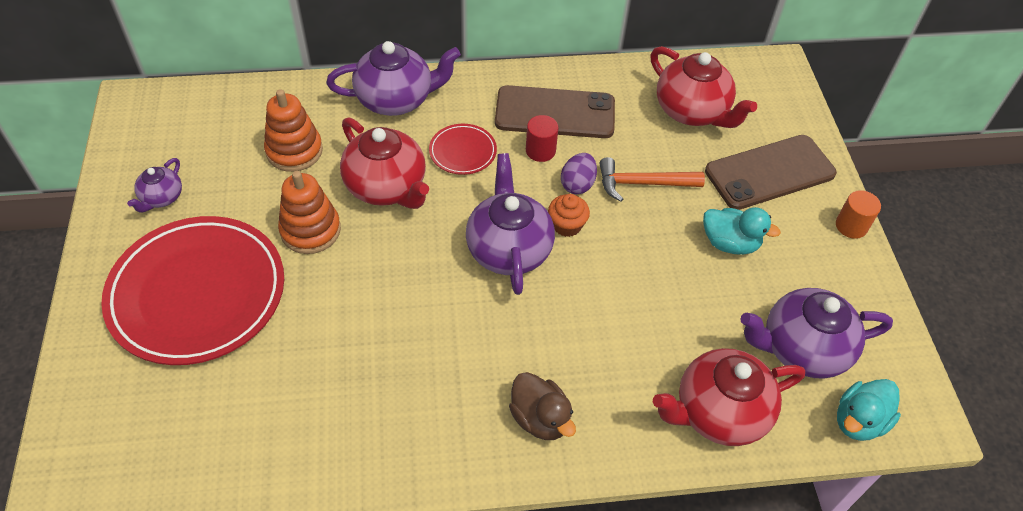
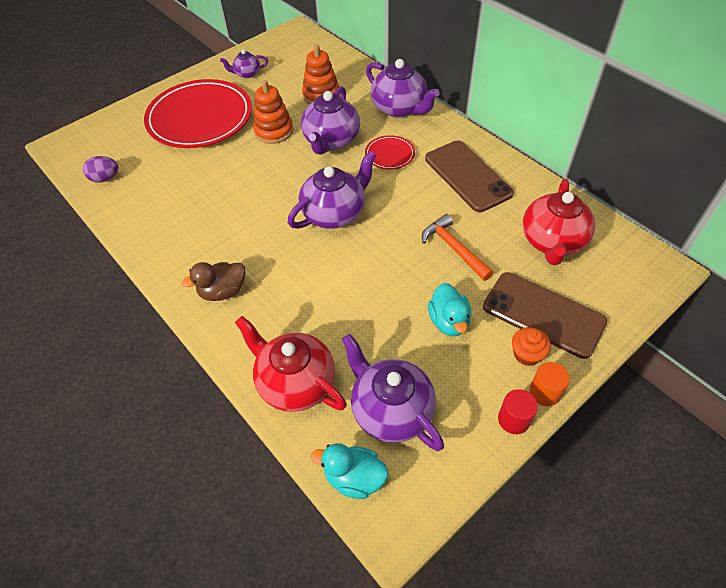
camera: 60 degrees right, 0 degrees up
(386, 187) = (331, 140): red teapot -> purple teapot
(540, 151) = (428, 186): red cylinder -> red cylinder (513, 419)
(540, 418) = (223, 291): brown duck -> brown duck turned 45 degrees clockwise
(567, 225) = (379, 229): orange cupcake -> orange cupcake (527, 354)
(577, 184) = (418, 217): purple egg -> purple egg (105, 178)

